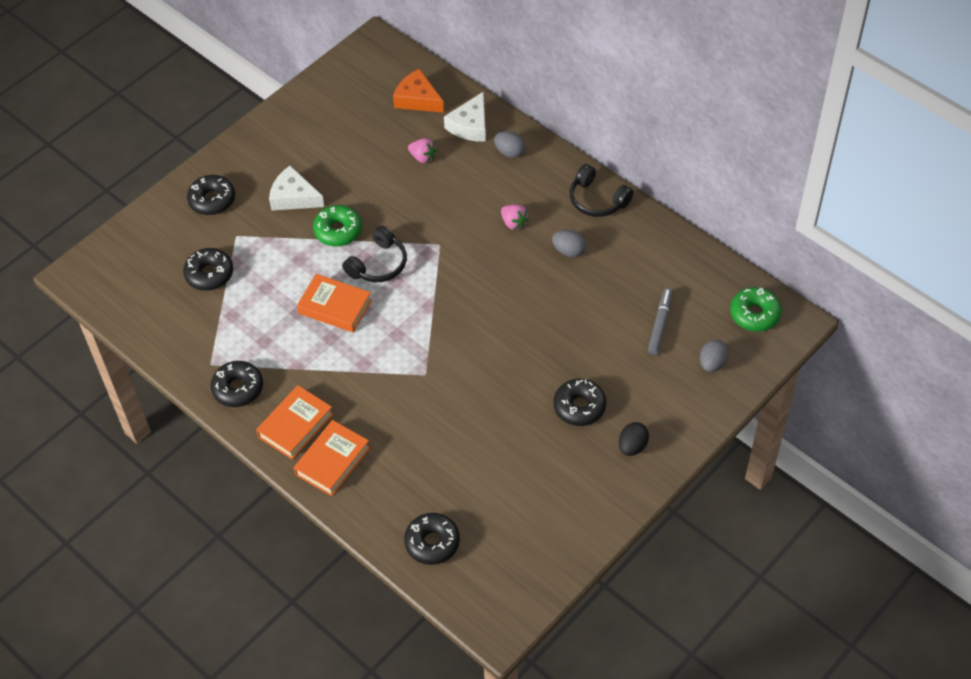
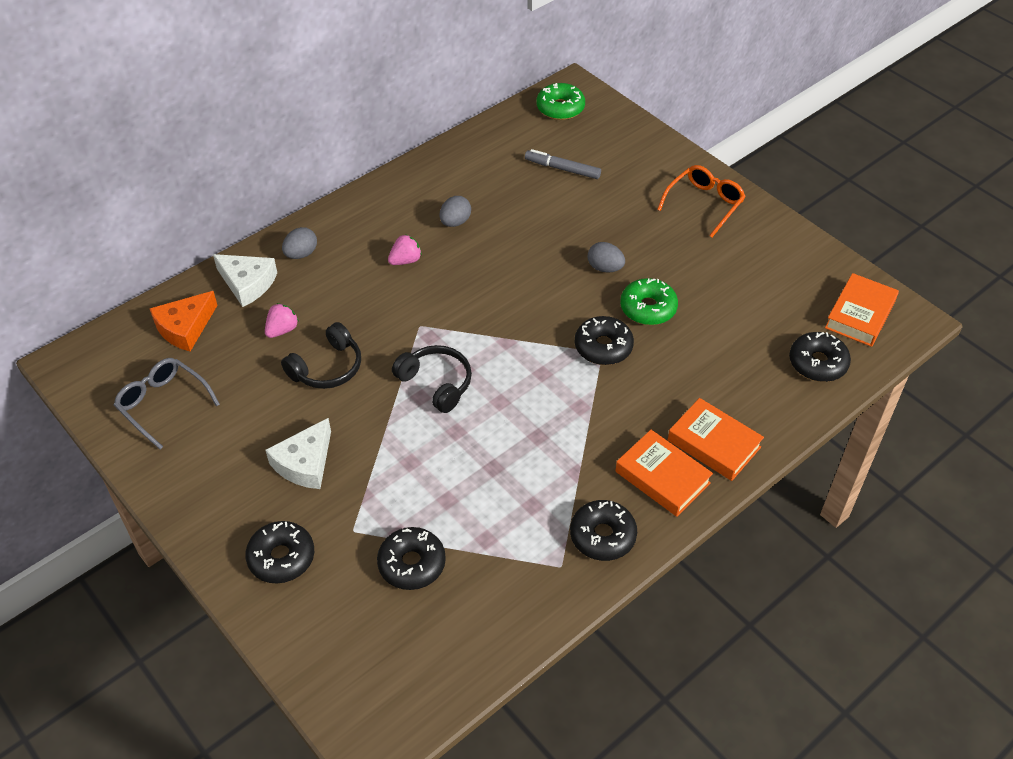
camera: 85 degrees left, 5 degrees down
(335, 307) = (492, 429): orange book -> orange book (860, 315)
(338, 231) = (374, 419): green donut -> green donut (648, 308)
(340, 105) = (163, 405): none -> grey glasses
(579, 407) = (655, 236): black donut -> black donut (603, 347)
(597, 200) = (391, 193): black headphones -> black headphones (327, 367)
(632, 446) = (704, 204): black egg -> orange glasses
(712, 363) = (613, 141): grey egg -> grey egg (605, 268)

